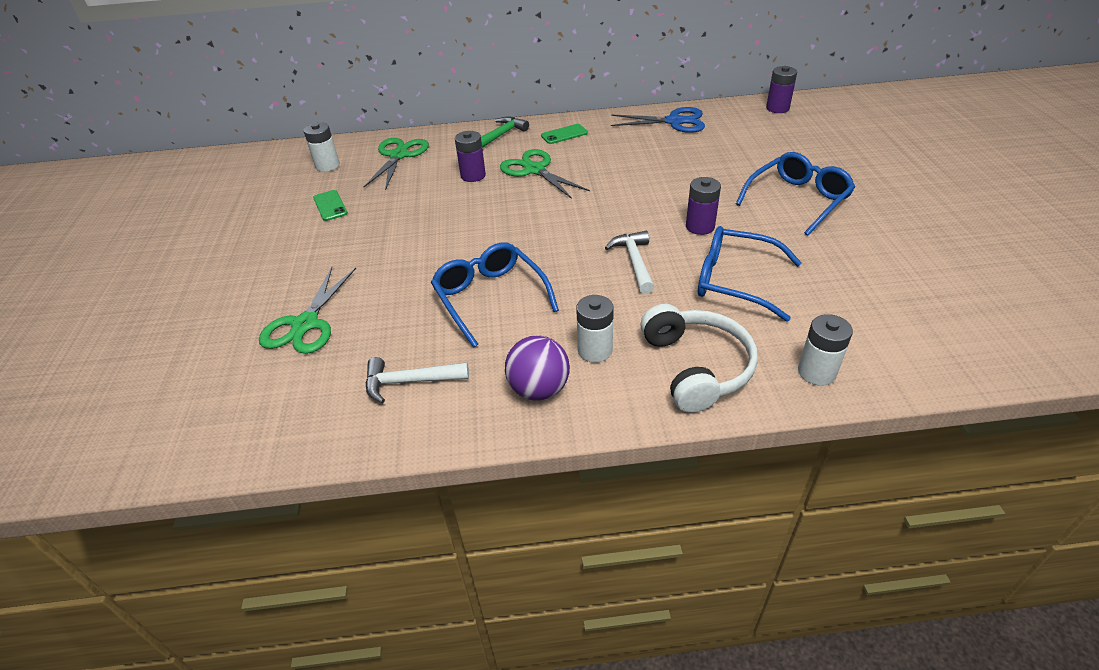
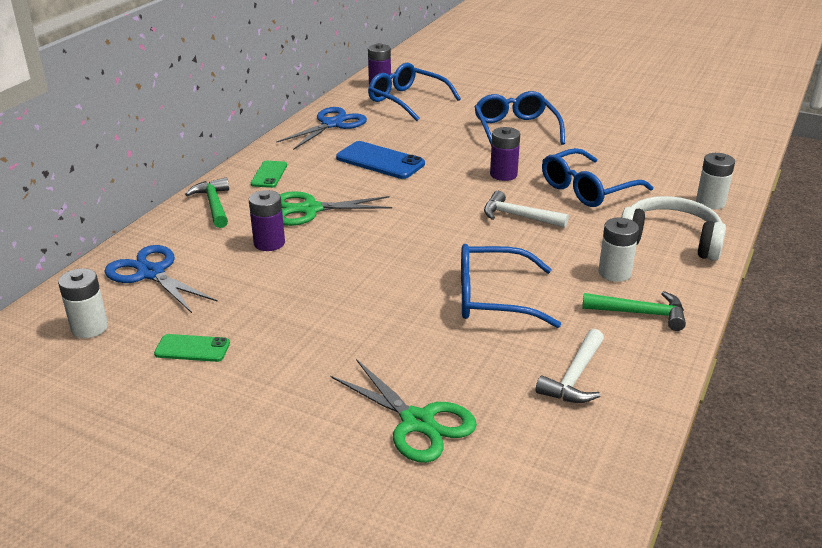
camera: 60 degrees left, 10 degrees down
(399, 155) = (151, 273): green scissors -> blue scissors
(539, 389) = (640, 313): purple ball -> green hammer
(643, 164) = (380, 161): none -> blue phone
(767, 131) = (407, 100): none -> blue glasses

